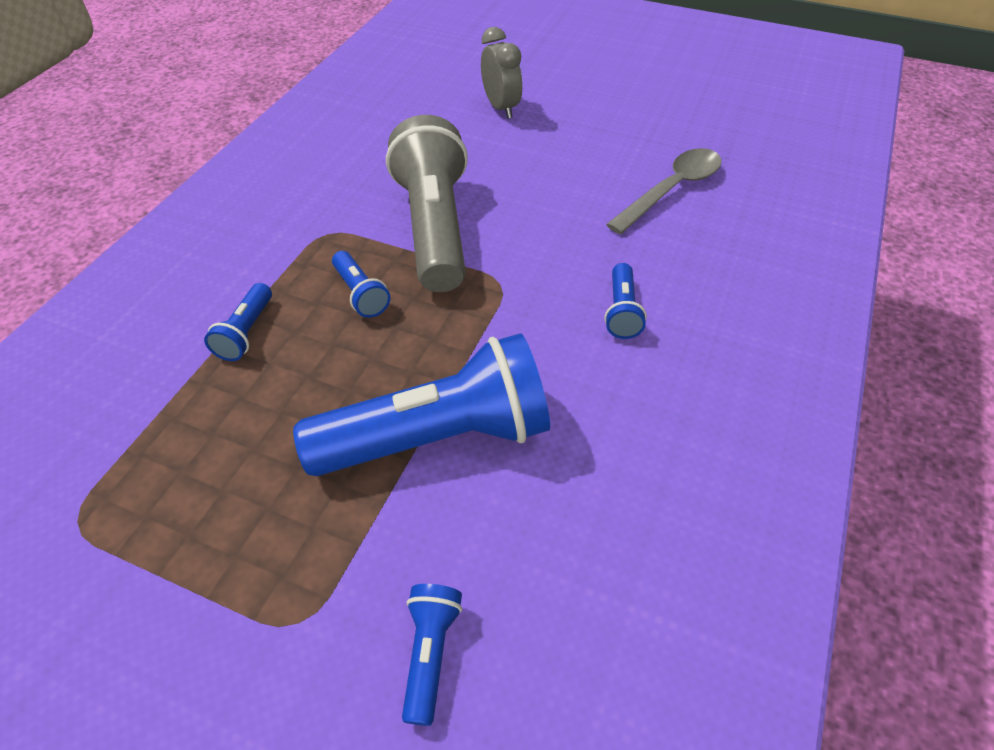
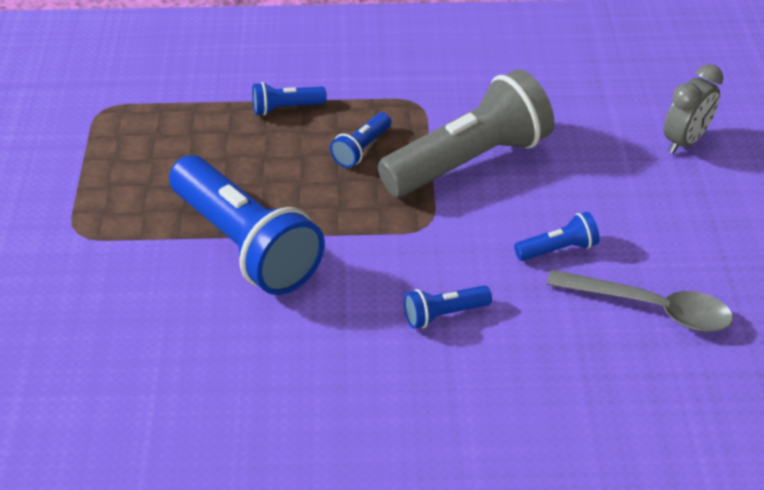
camera: 65 degrees right, 5 degrees down
(430, 653) = (80, 301): blue flashlight -> blue flashlight (558, 249)

